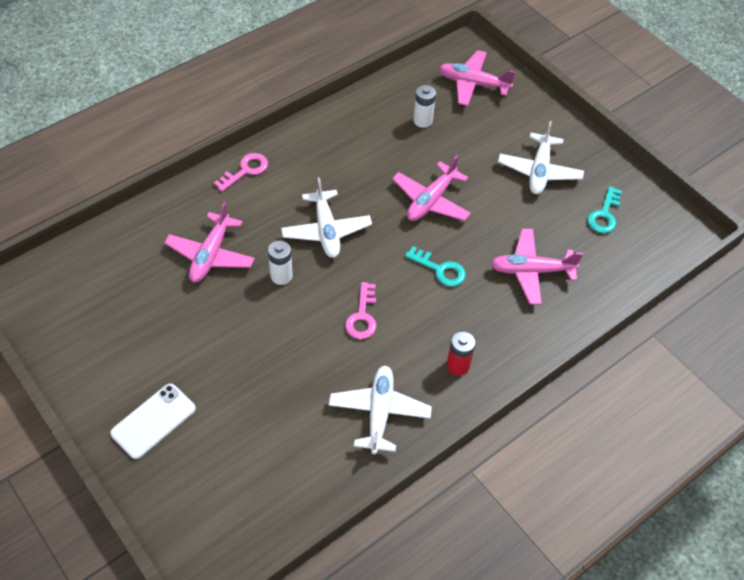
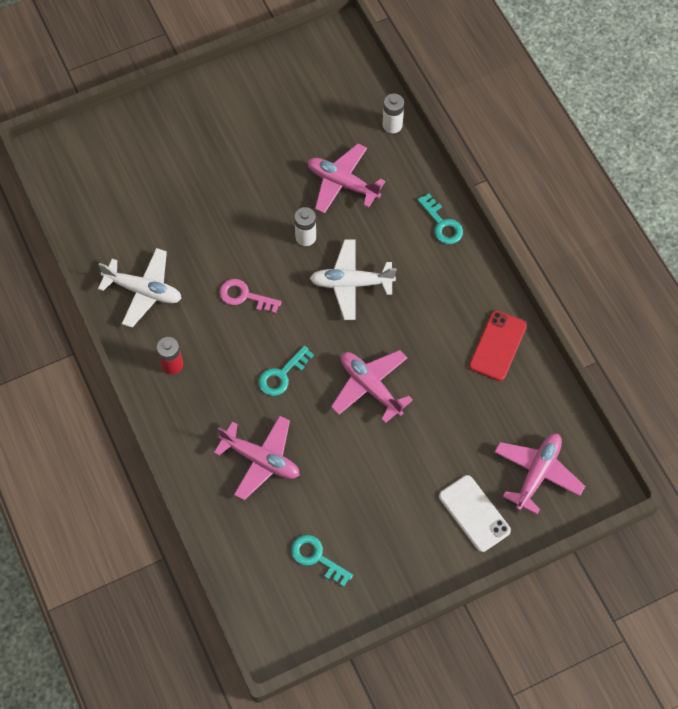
camera: 105 degrees right, 10 degrees up
(153, 421) = (183, 126): white phone -> white phone (474, 513)
(245, 170) = (442, 224): pink key -> turquoise key
(364, 119) = (498, 346): none -> red phone
(422, 120) = (486, 405): white battery -> white battery (392, 125)
(531, 271) = (261, 460): pink plane -> pink plane turned 105 degrees clockwise
(539, 171) = (391, 508): white plane -> none

